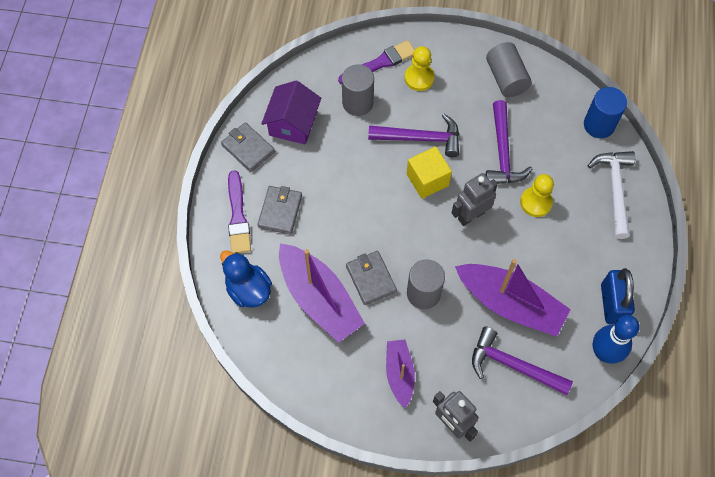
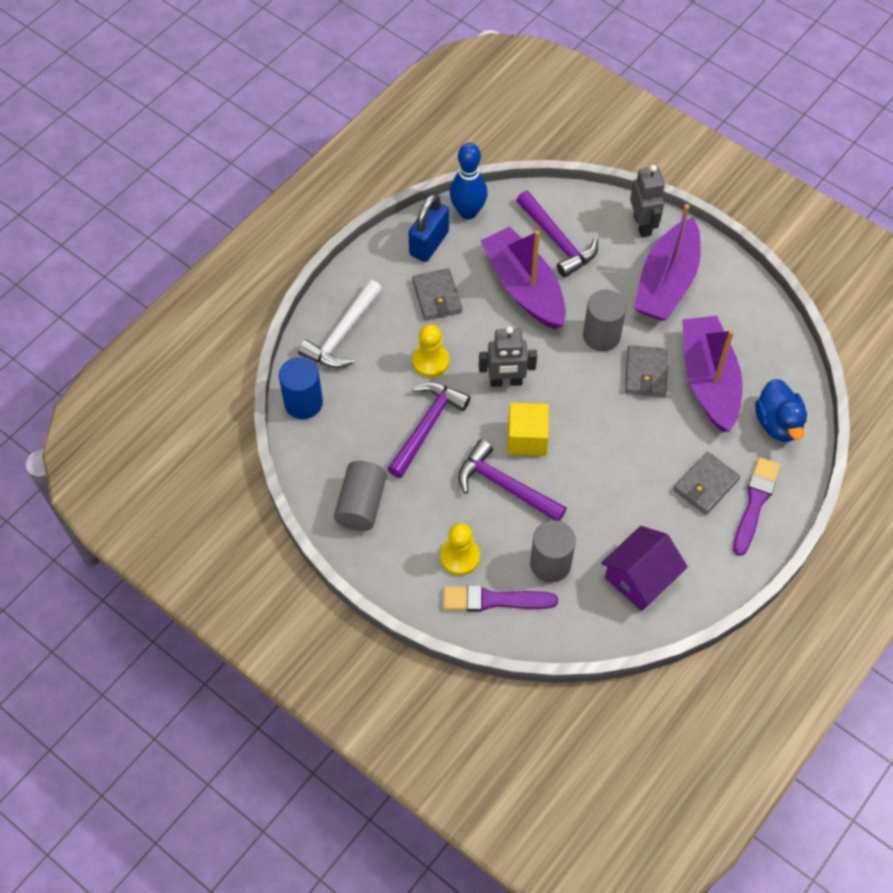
camera: 150 degrees left, 5 degrees down
(248, 148) = (708, 574): grey wallet -> grey wallet (437, 296)
(399, 373) = (666, 282): purple boat -> purple boat, size x1.77

